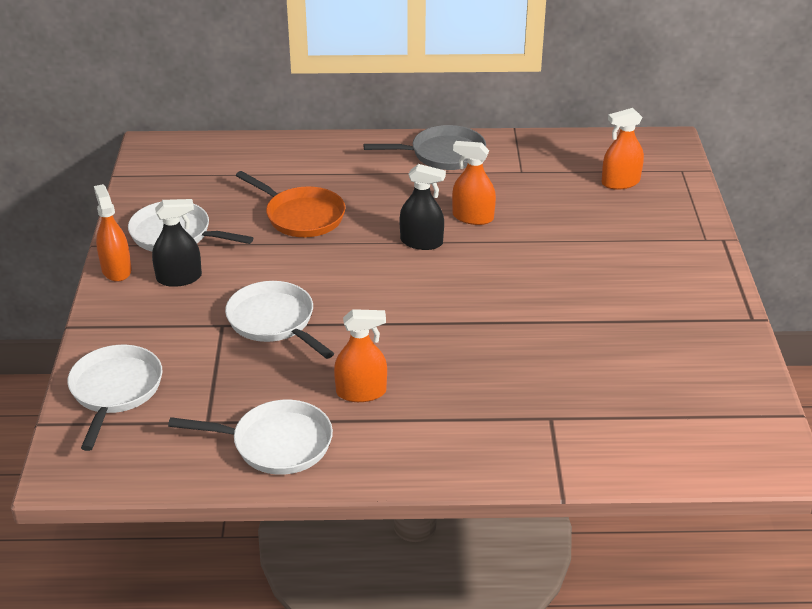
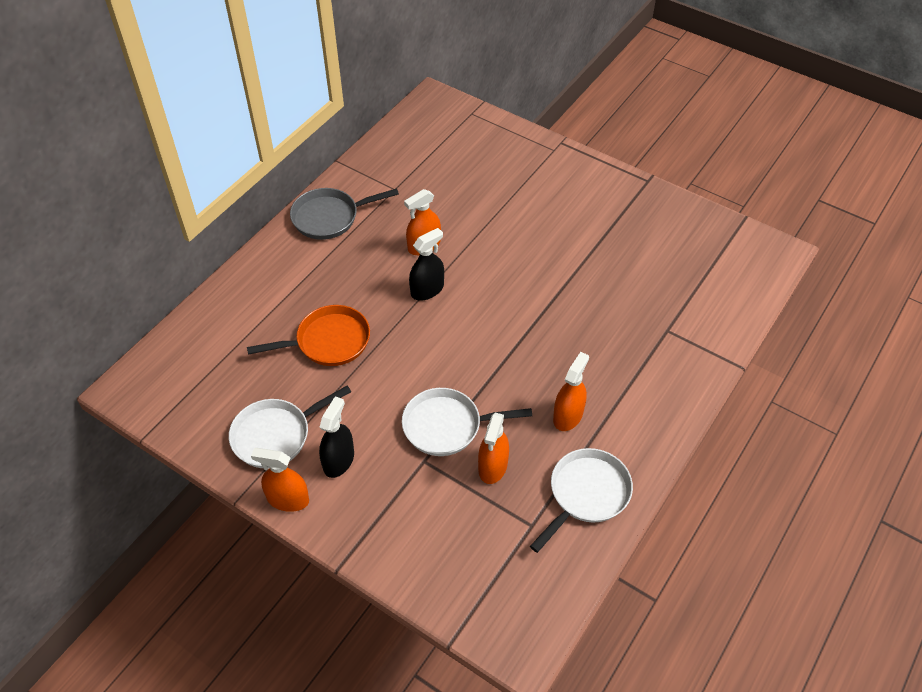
camera: 55 degrees left, 15 degrees up
(115, 391) = (449, 571): white pan -> none
(442, 154) = (330, 217): grey pan -> grey pan turned 135 degrees counterclockwise
(620, 182) = (456, 149): orange spray bottle -> orange spray bottle (493, 466)

